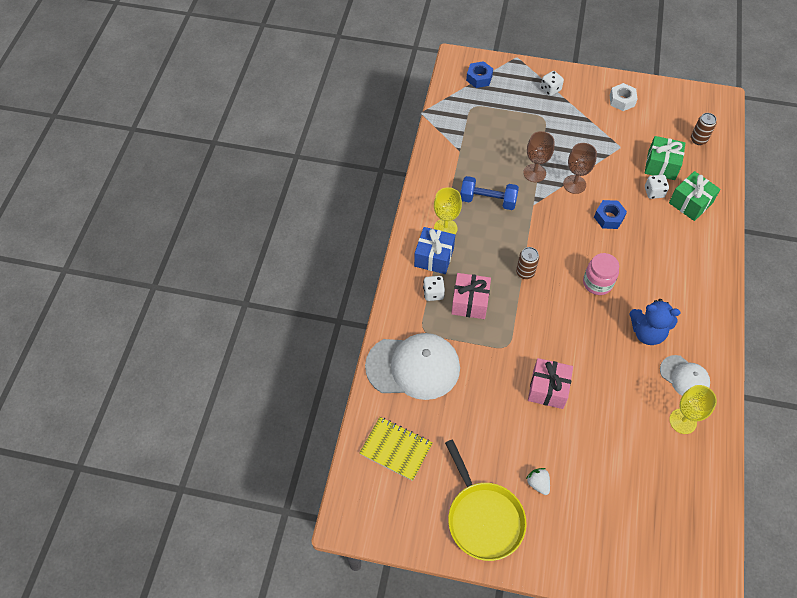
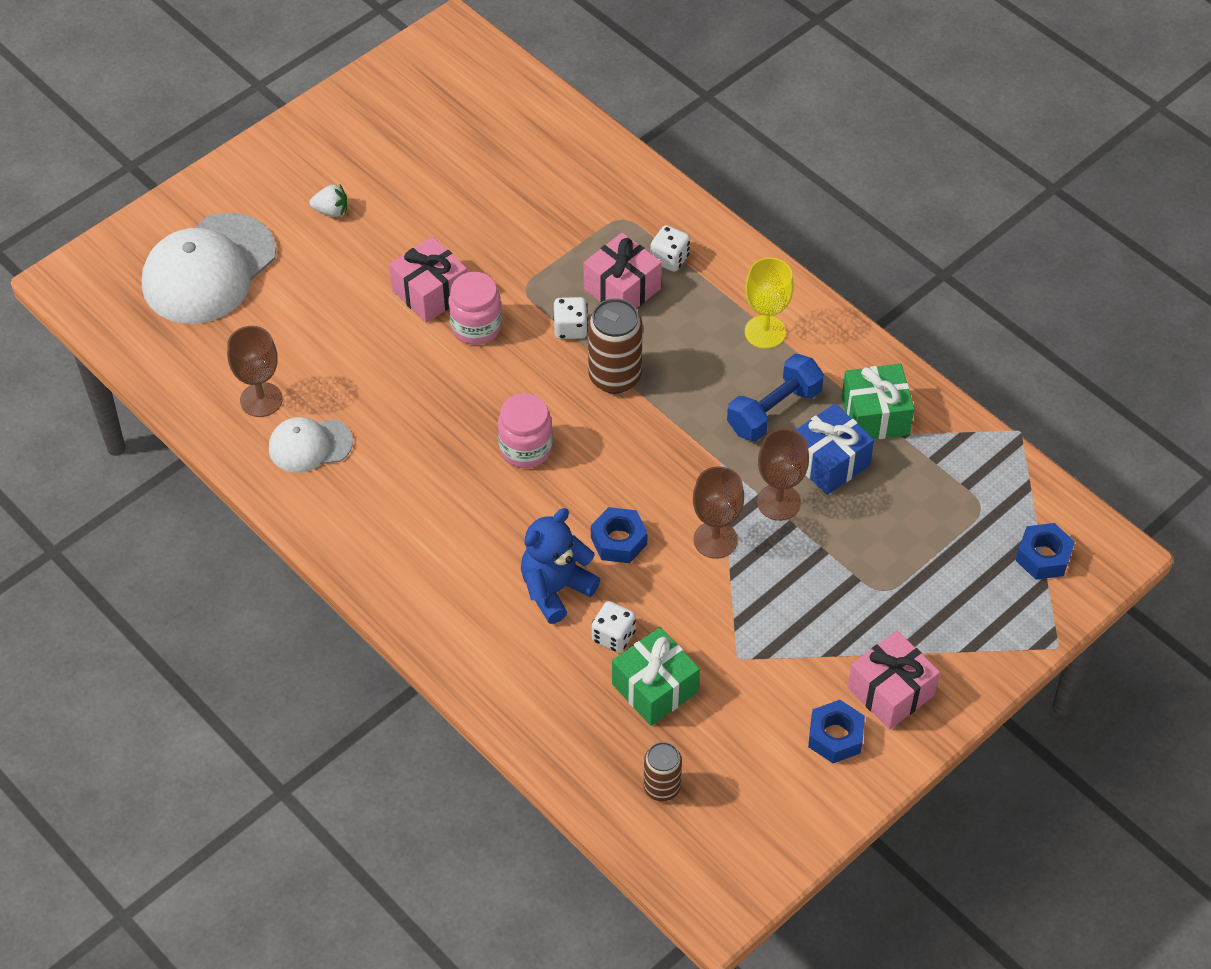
camera: 125 degrees right, 5 degrees down
(396, 449) = (492, 111): yellow notebook -> none
(413, 367) = (581, 181): white cap -> white cap (208, 269)
(434, 257) = (726, 292): blue gift -> blue gift (829, 462)
(483, 518) = (343, 142): yellow pan -> none
(525, 272) = (614, 377): brown can -> brown can, size x1.62
(549, 352) = (476, 326): none -> pink jar
(550, 89) = (941, 645): white dice -> white dice (570, 328)
(586, 94) = (890, 691): none -> pink gift
(622, 100) = (835, 736): white nut -> blue nut
(647, 332) = (404, 451): blue teddy bear -> blue teddy bear (555, 589)
(683, 421) = (261, 400): yellow goblet -> brown goblet
(690, 203) = (553, 671): green gift -> green gift (875, 416)

